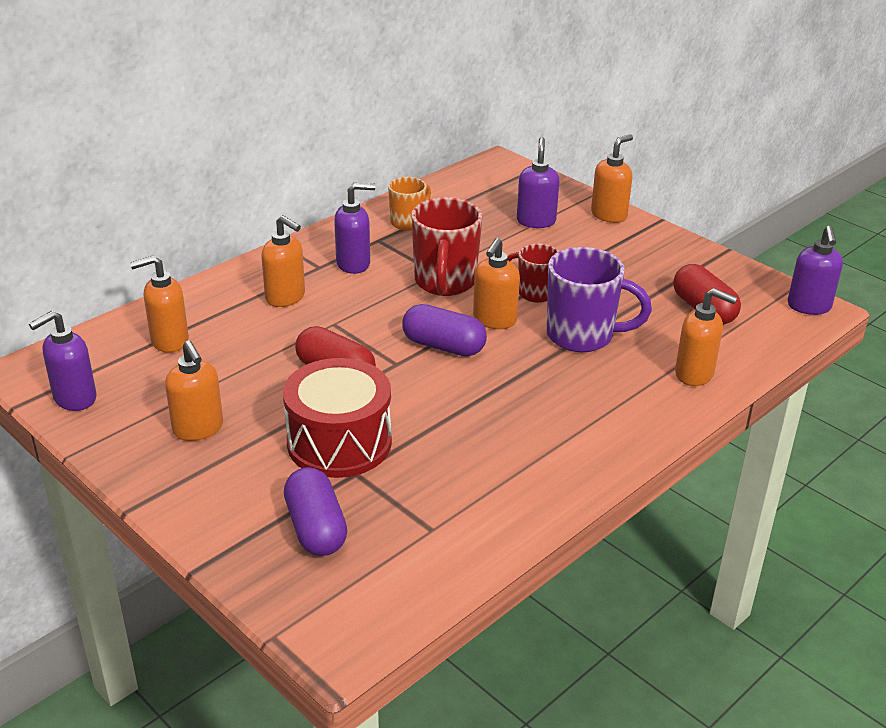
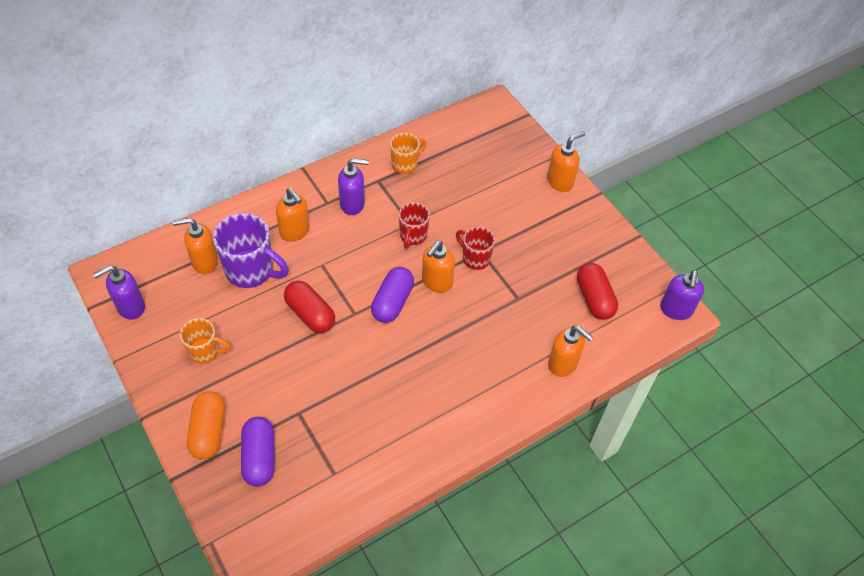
camera: 10 degrees right, 20 degrees up
(198, 429) = (205, 352): orange soap dispenser -> orange mug
(230, 512) = (208, 431): none -> orange capsule
(339, 442) = (295, 382): red drum -> none
(443, 346) = (392, 302): purple capsule -> purple capsule turned 75 degrees clockwise
(445, 283) = (413, 236): red mug -> red mug, size x0.60
(536, 221) = (501, 179): purple soap dispenser -> none
(582, 336) = (495, 310): purple mug -> purple mug (251, 271)

